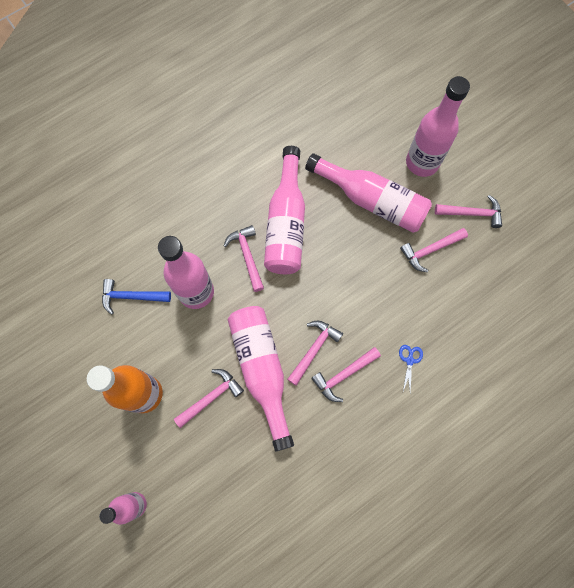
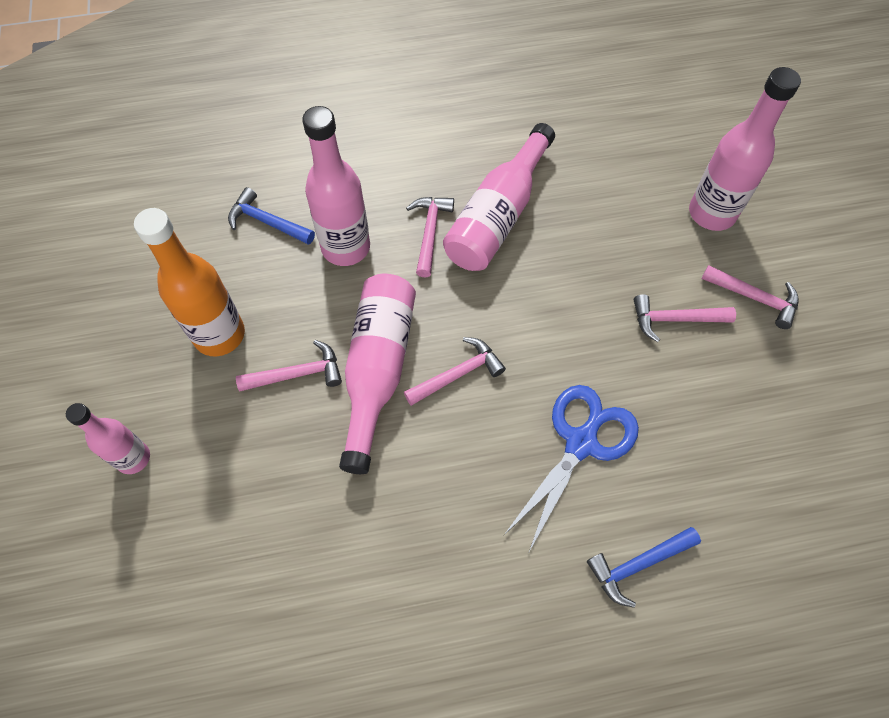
camera: 25 degrees right, 10 degrees down
(343, 375) = (481, 422): pink hammer -> none
(371, 200) = (622, 231): pink bottle -> none
(409, 360) = (581, 443): blue scissors -> blue scissors, size x2.45
(475, 422) = (638, 565): none -> blue hammer

